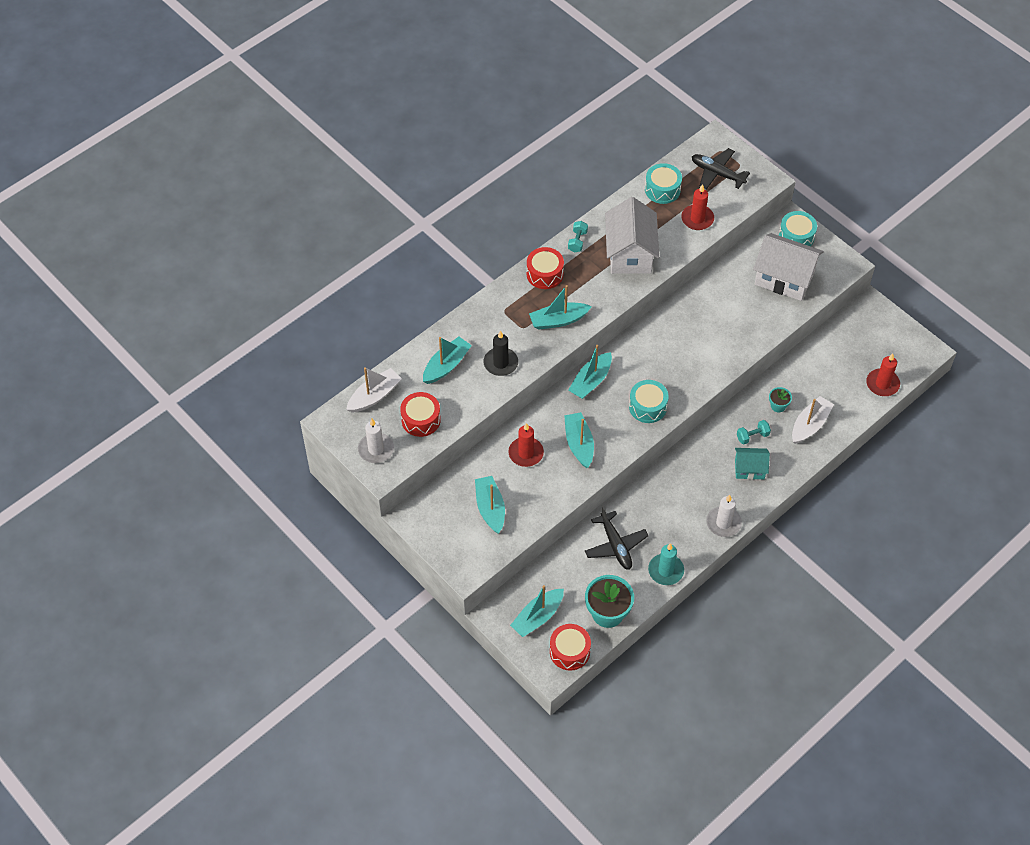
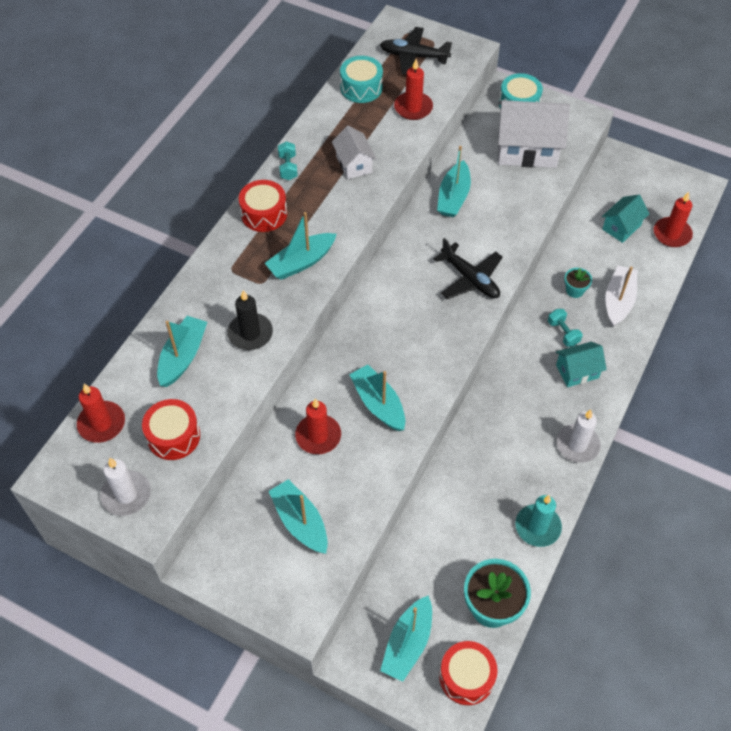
camera: 20 degrees left, 0 degrees up
(374, 396) = (101, 423): white boat -> red candle
(591, 381) = (362, 324): turquoise boat -> turquoise boat (453, 197)
(615, 545) = (465, 515): black plane -> black plane (470, 279)
(630, 253) = (354, 164): white house -> white house, size x0.55
(647, 407) = (440, 334): turquoise drum -> none
(752, 436) = (563, 333): turquoise dumbbell -> turquoise dumbbell turned 75 degrees counterclockwise
(842, 366) = (621, 227): none -> turquoise house

